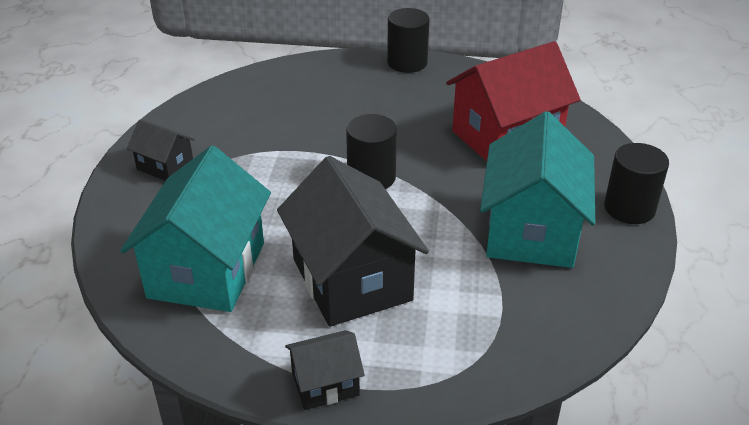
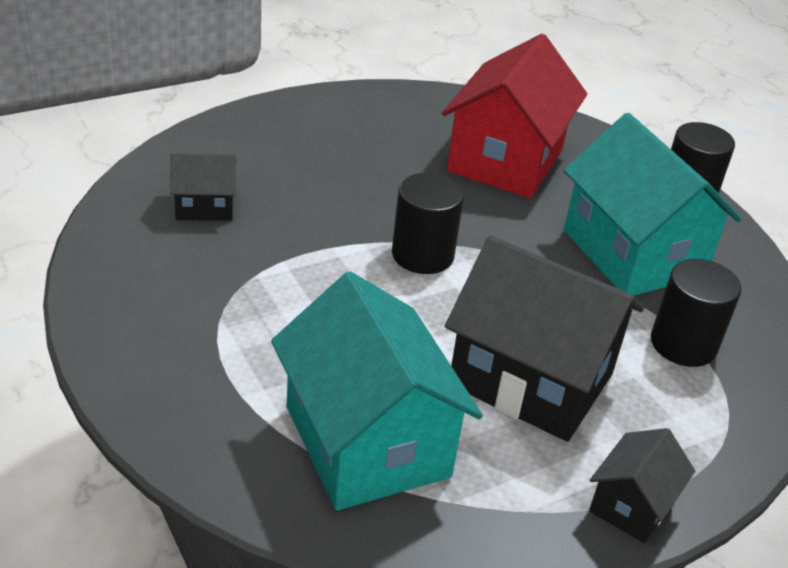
camera: 40 degrees left, 0 degrees up
(165, 166) = (162, 334): black house -> black house (204, 206)
(407, 63) = (311, 105): black cylinder -> black cylinder (683, 344)

